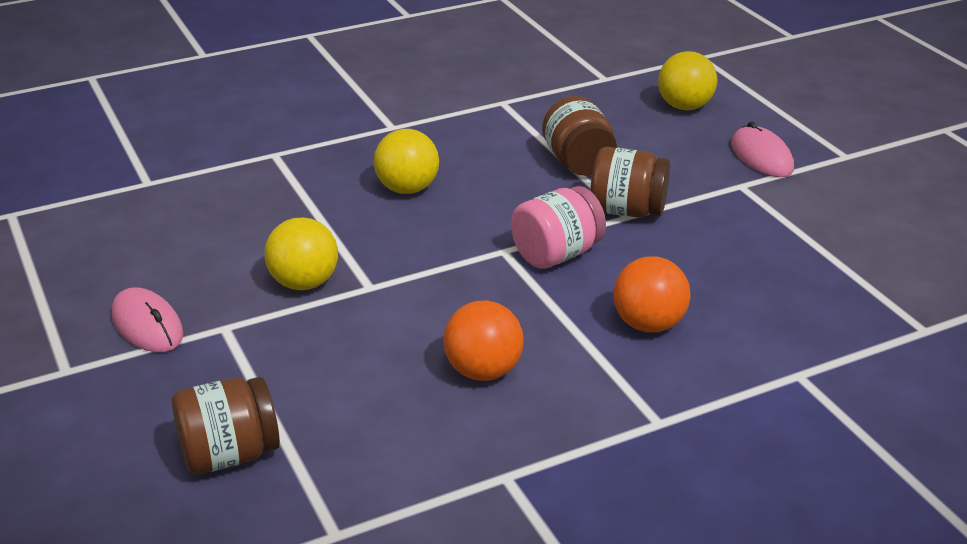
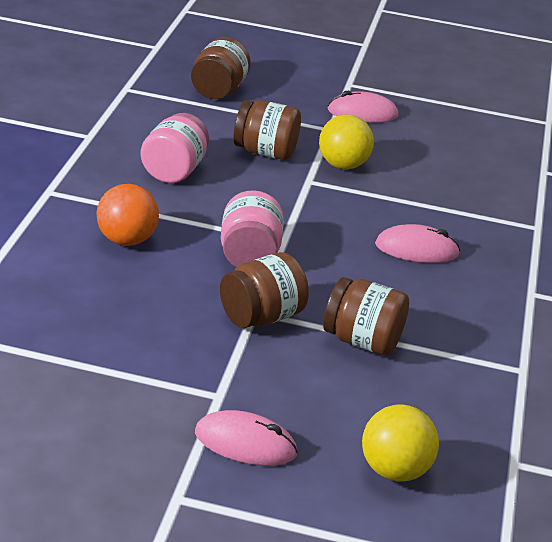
camera: 125 degrees right, 0 degrees up
(348, 339) = (265, 152): none -> brown jar
(407, 189) = (416, 249): yellow ball -> pink mouse
(483, 371) = (174, 171): orange ball -> pink jar

